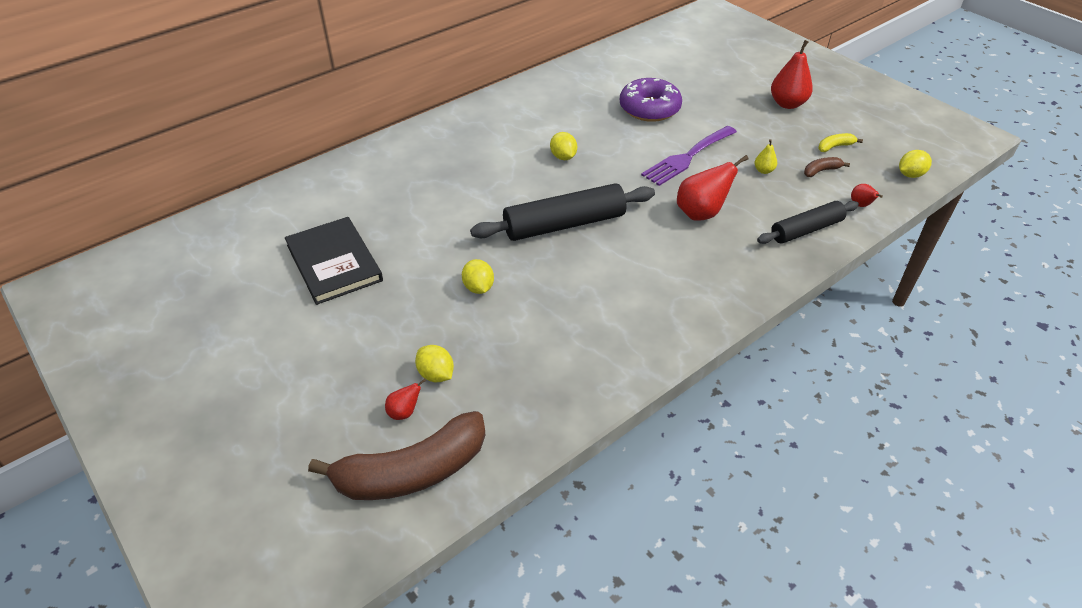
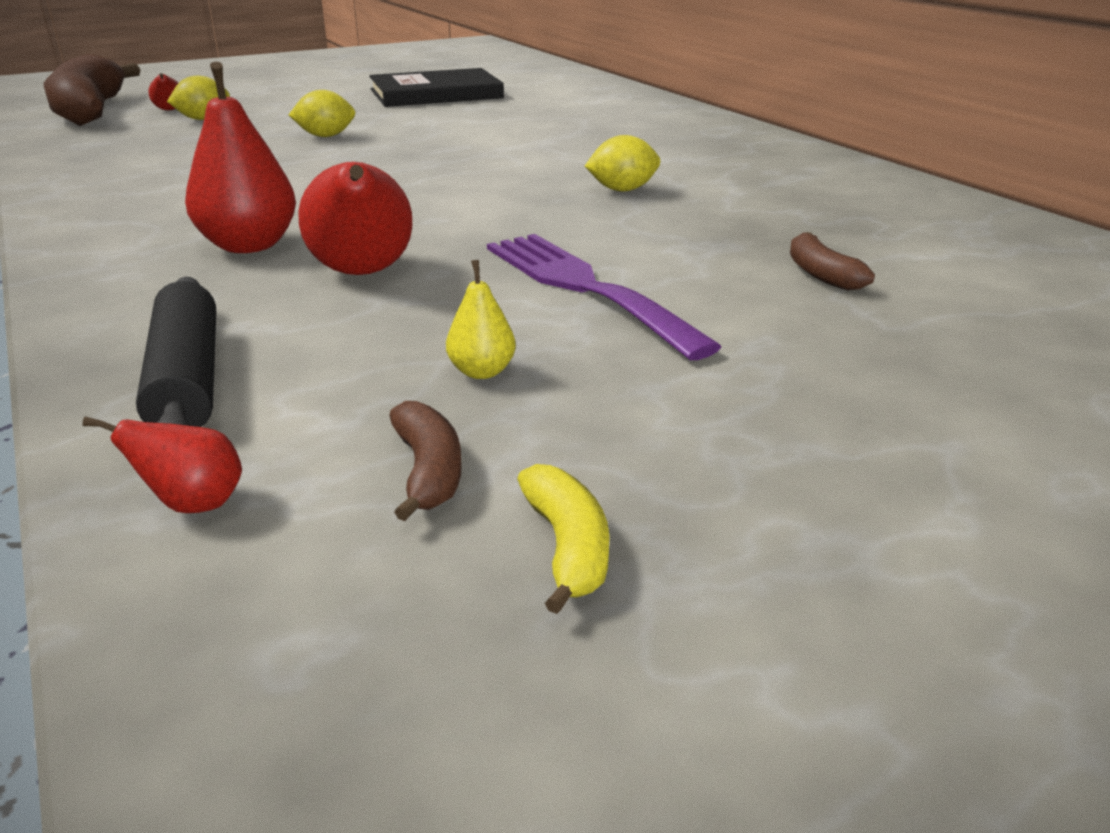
camera: 100 degrees right, 15 degrees down
(564, 224) = (421, 179): black rolling pin -> none
(649, 108) = (821, 274): purple donut -> brown banana
(787, 104) = (905, 505): red pear -> red pear (249, 246)
(910, 175) = (261, 729): yellow lemon -> none

